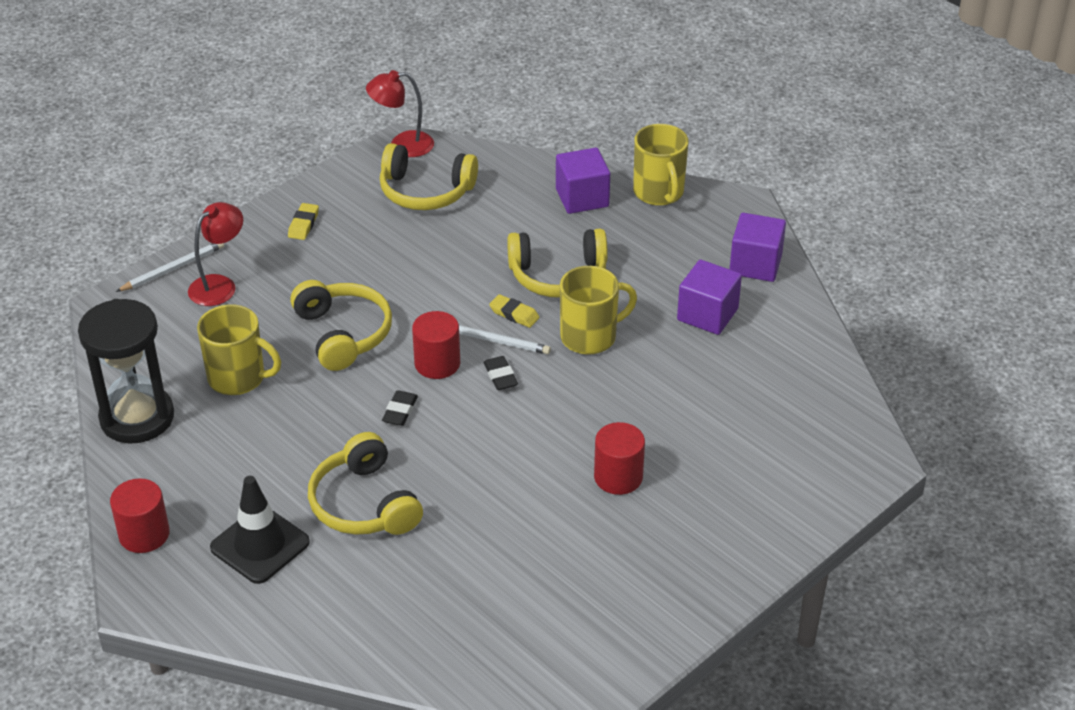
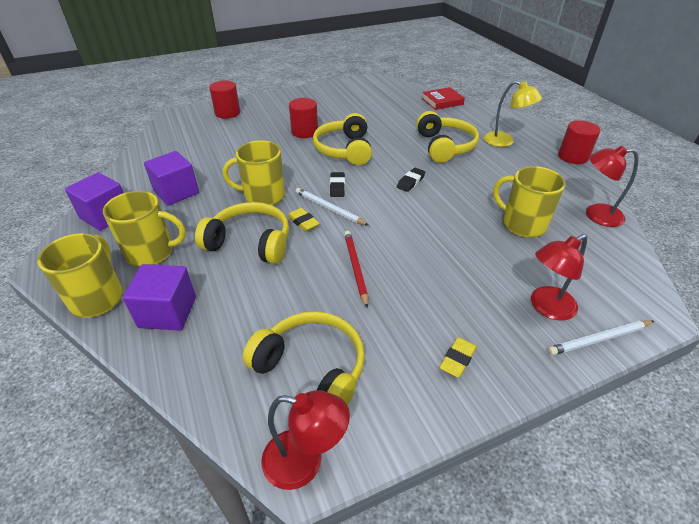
camera: 160 degrees left, 0 degrees up
(137, 417) = (596, 215): black hourglass -> red lamp
(260, 545) = (505, 141): black traffic cone -> yellow lamp
(343, 334) = (438, 237): yellow headphones -> yellow headphones (344, 150)
(395, 650) = (442, 101): none -> red book
(426, 277) = (355, 268): none -> red pencil
(437, 363) = (375, 203): red cylinder -> red cylinder (227, 113)
(655, 240) = (151, 252): none -> yellow mug

